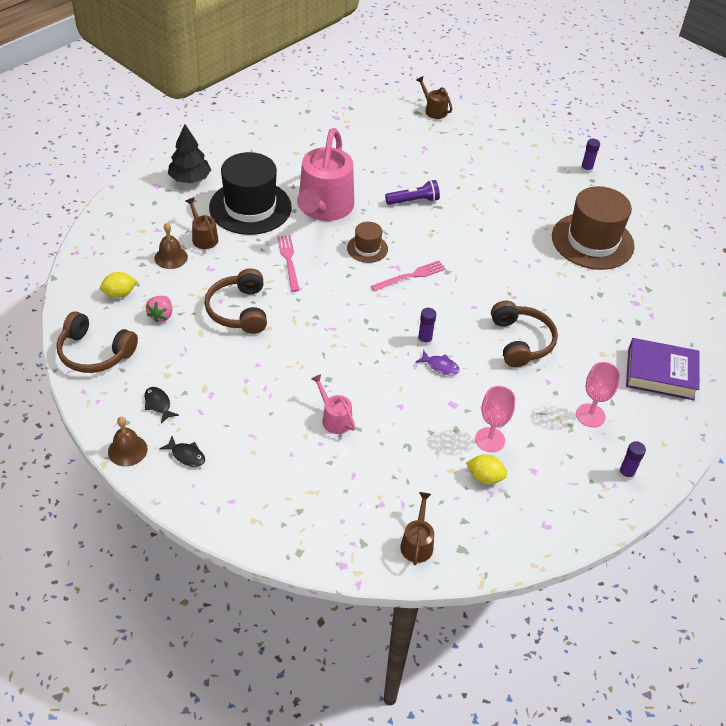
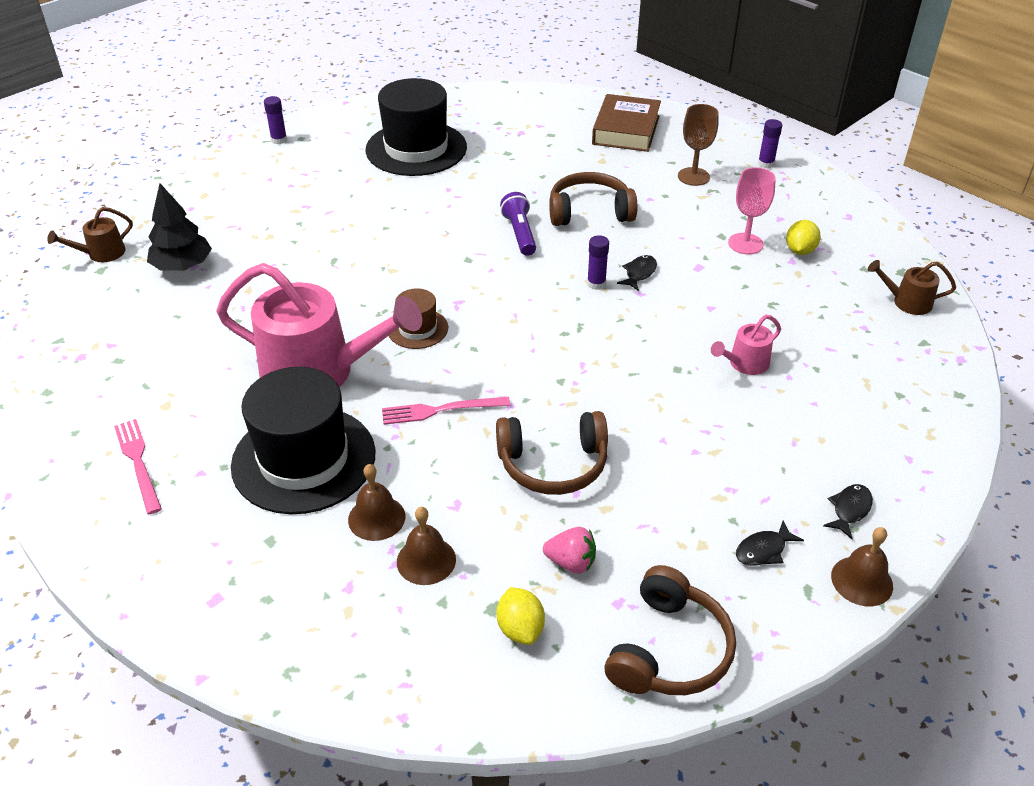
camera: 85 degrees left, 5 degrees down
(190, 179) = (206, 547): black tree -> black tree (182, 266)
(203, 237) = (376, 518): brown watering can -> brown bell
(410, 276) = (476, 290): pink fork -> pink fork (138, 462)
(413, 201) = (317, 282): purple flashlight -> purple flashlight (520, 234)
(440, 366) = (639, 273): purple fish -> black fish
(590, 415) = (693, 176): pink goblet -> brown goblet
(592, 241) = (416, 149): brown hat -> black hat
(660, 374) = (626, 130): purple book -> brown book

